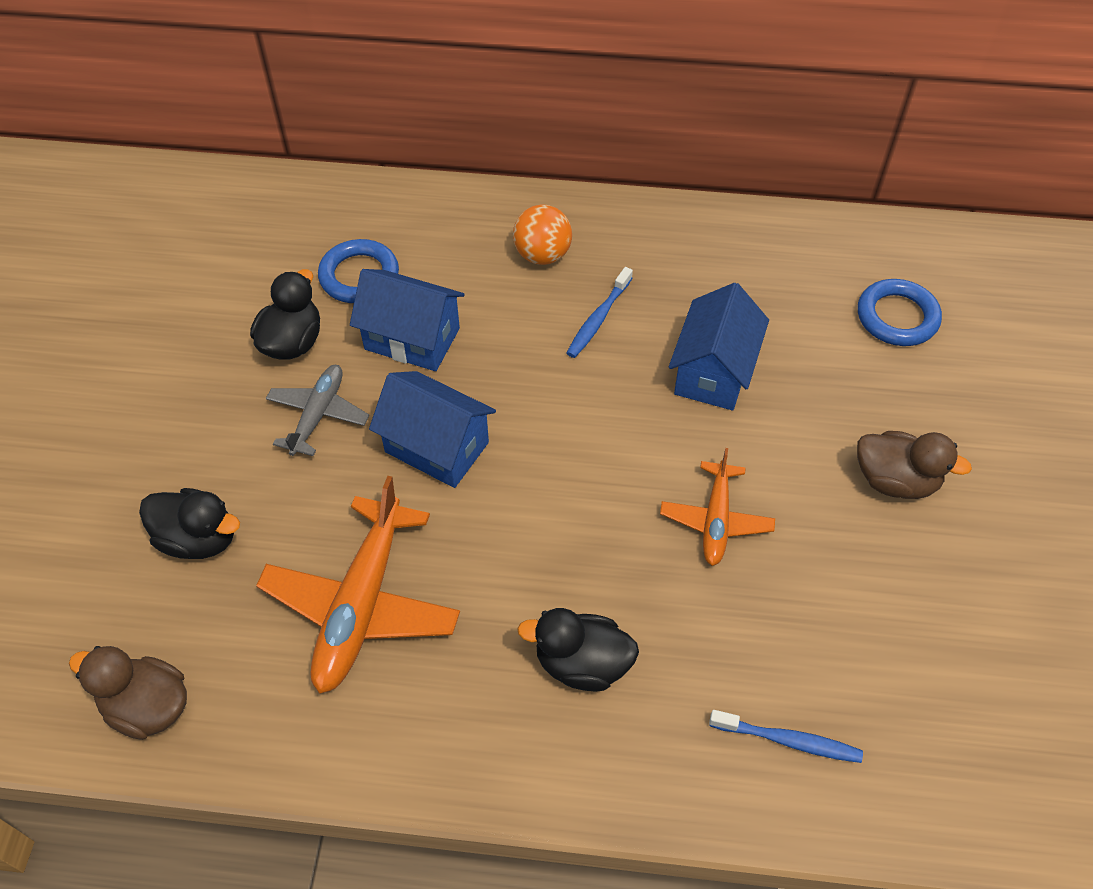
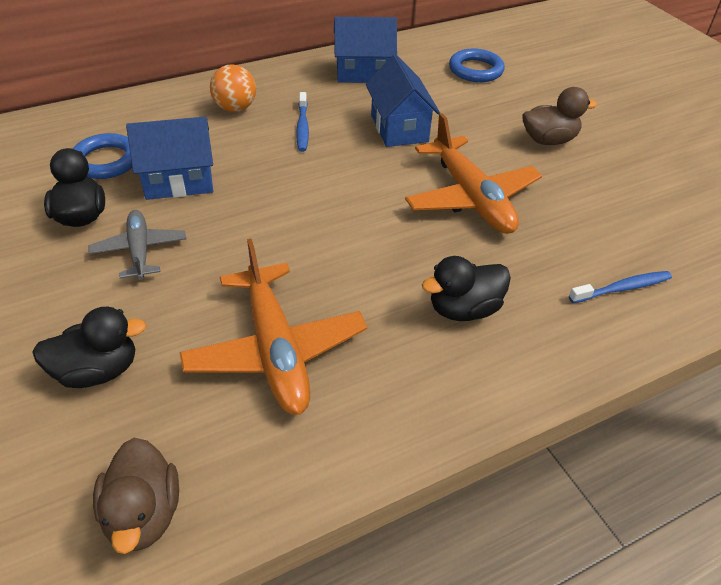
camera: 35 degrees left, 10 degrees down
(148, 706) = (143, 514): brown duck -> brown duck turned 90 degrees counterclockwise
(437, 447) = (251, 233): blue house -> blue house (363, 72)
(716, 520) = (471, 198): orange plane -> orange plane, size x1.71

